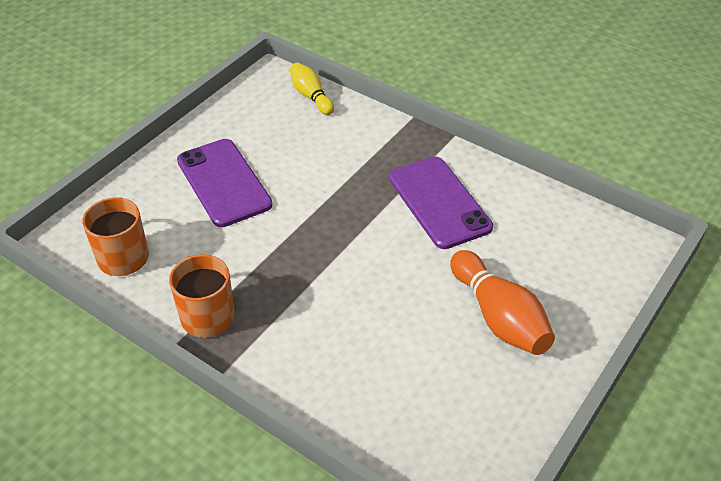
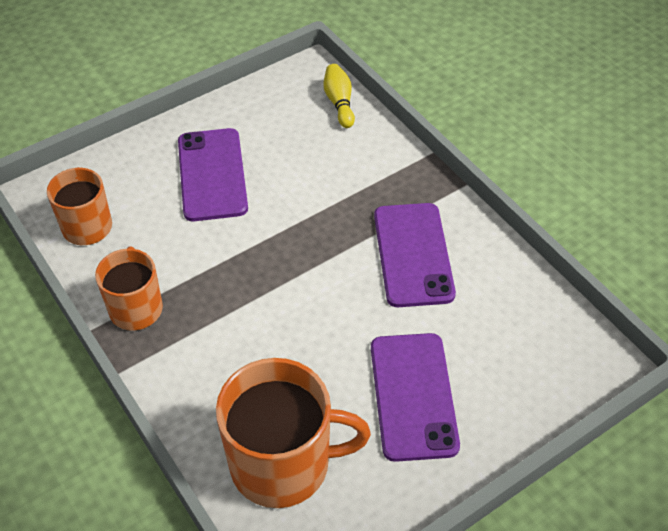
camera: 20 degrees right, 5 degrees up
(413, 409) = (282, 463): none -> orange mug
(499, 317) = (413, 396): orange bowling pin -> purple phone

